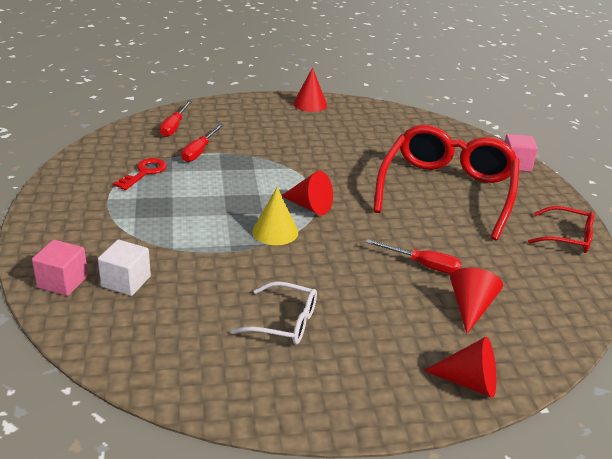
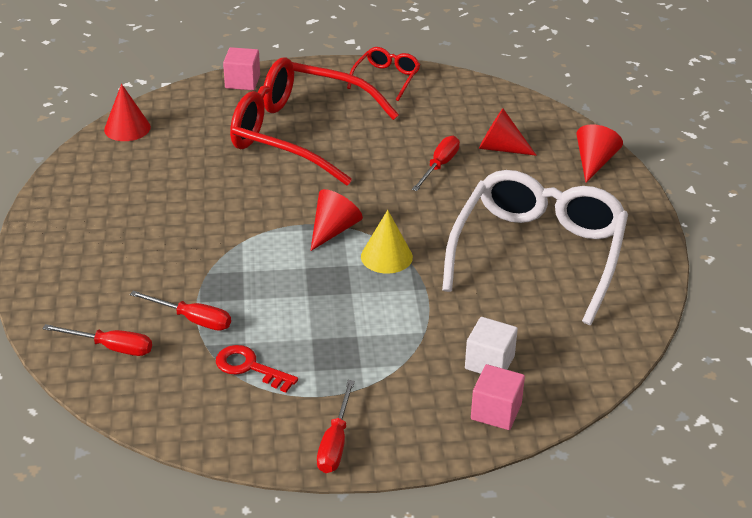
camera: 85 degrees left, 5 degrees up
(55, 205) = (335, 443): none -> red screwdriver
(283, 322) = (538, 254): white glasses -> white glasses, size x2.19
(310, 104) = (55, 217): red cone -> red cone (127, 128)

